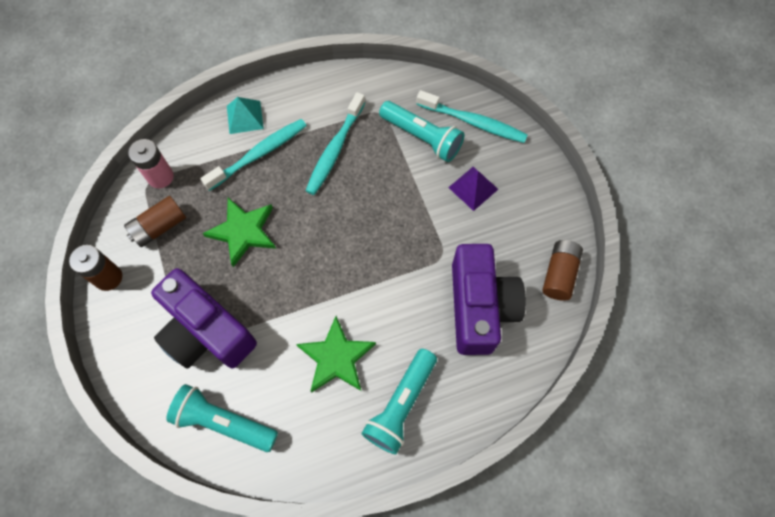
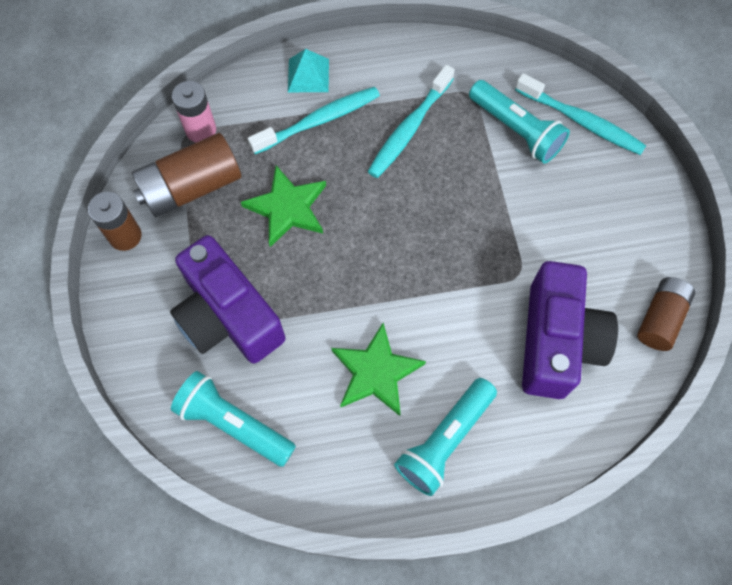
camera: 10 degrees right, 0 degrees up
(159, 227) = (191, 187): brown battery -> brown battery, size x1.52
(473, 188) = (569, 199): purple pyramid -> none

